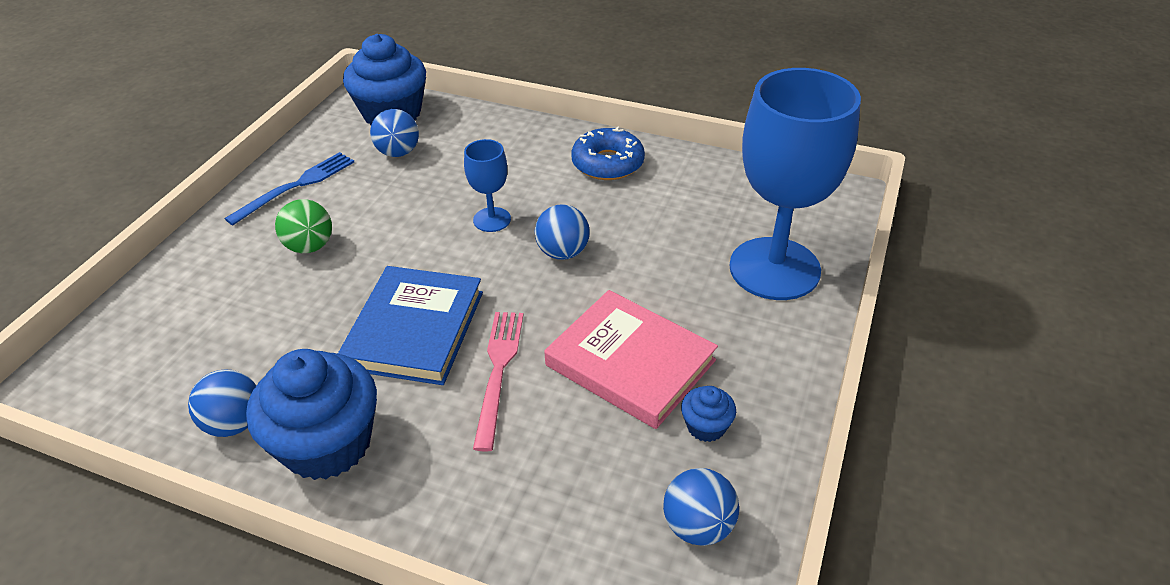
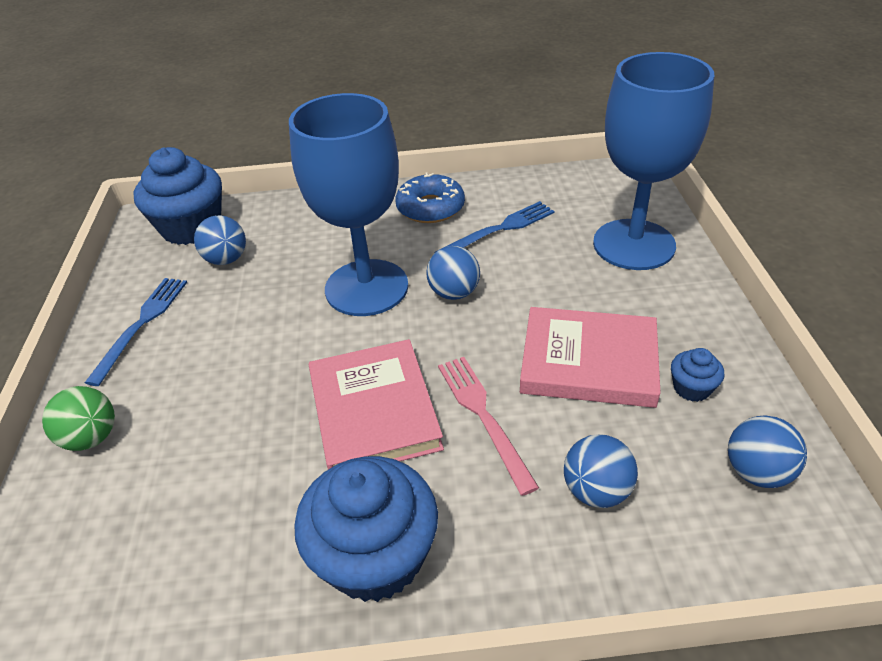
camera: 25 degrees left, 0 degrees up
(235, 423) = (259, 582): blue ball -> blue ball (596, 490)
(310, 246) = (203, 375): green ball -> green ball (92, 437)
(415, 329) = (374, 411): blue book -> pink book
(492, 219) = (366, 288): blue goblet -> blue goblet, size x2.22
(654, 207) = (499, 230): none -> blue fork

